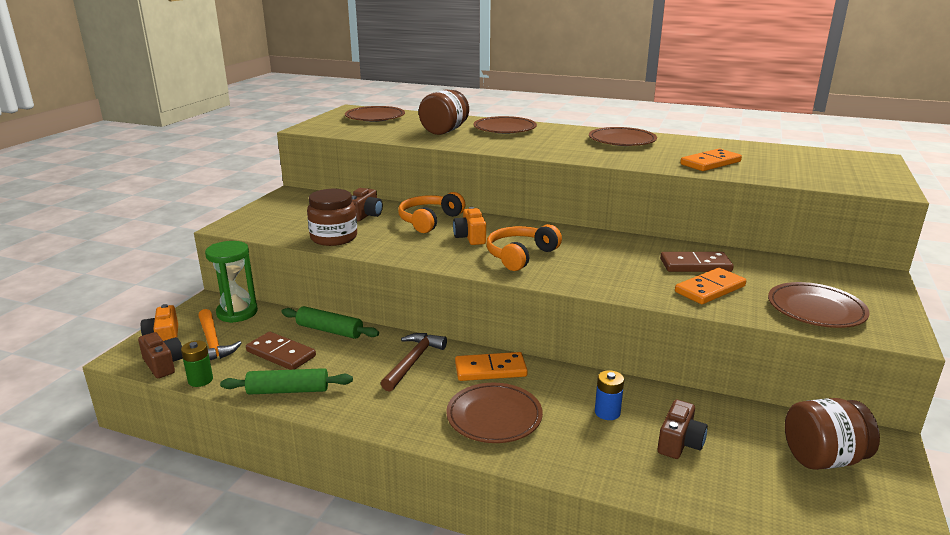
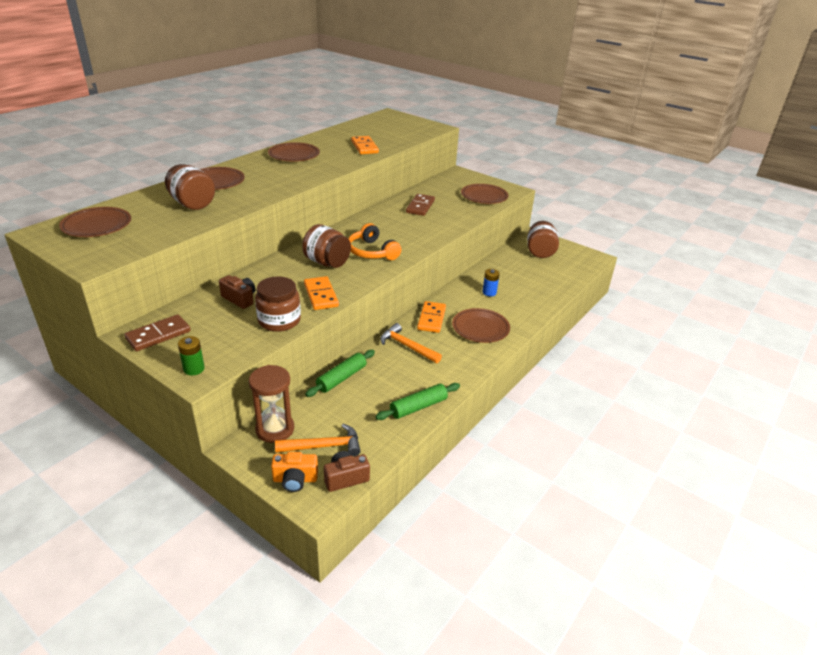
camera: 75 degrees left, 10 degrees up
(200, 380) = (382, 454): green battery -> green battery (194, 369)
(237, 313) = (275, 429): green hourglass -> brown hourglass
(281, 354) = (364, 407): brown domino -> brown domino (158, 335)
(288, 390) = (418, 407): green rolling pin -> green rolling pin turned 45 degrees clockwise
(413, 361) = (407, 346): brown hammer -> orange hammer
(429, 220) = (279, 272): orange headphones -> none
(470, 237) = (327, 262): orange camera -> brown jar
(679, 443) = (520, 281): brown camera -> none
(710, 289) = (450, 212): orange domino -> orange domino (320, 295)

